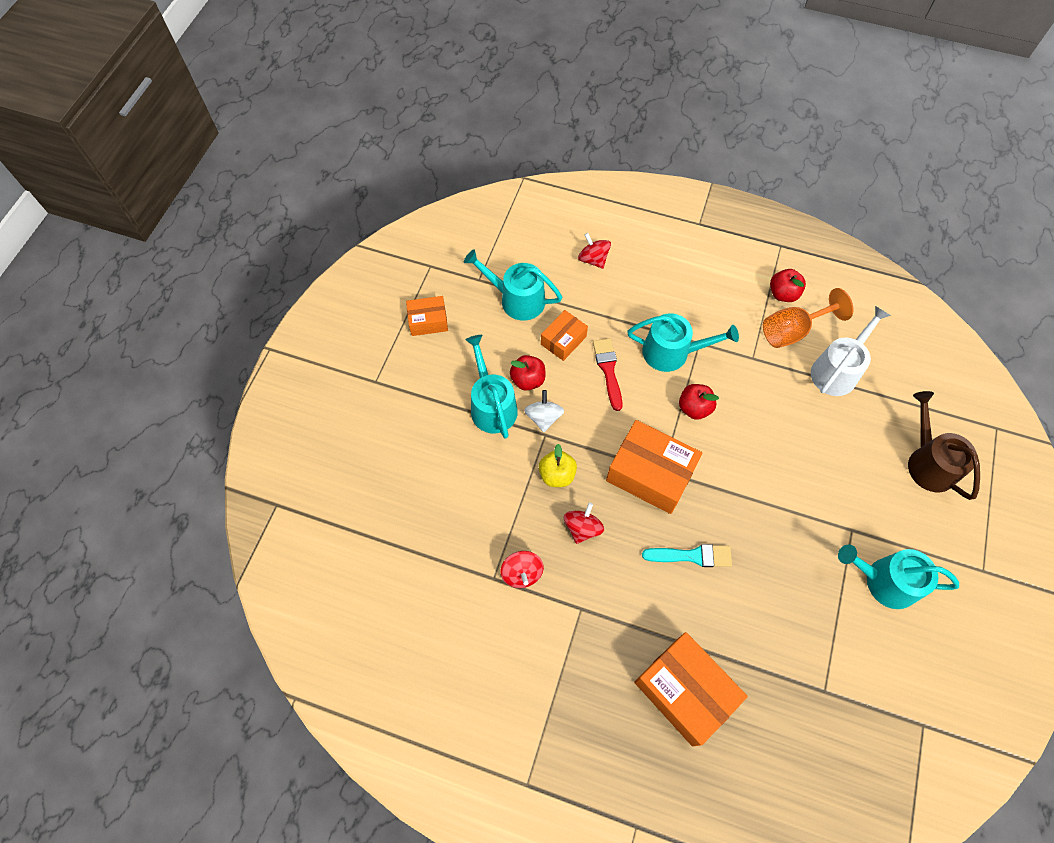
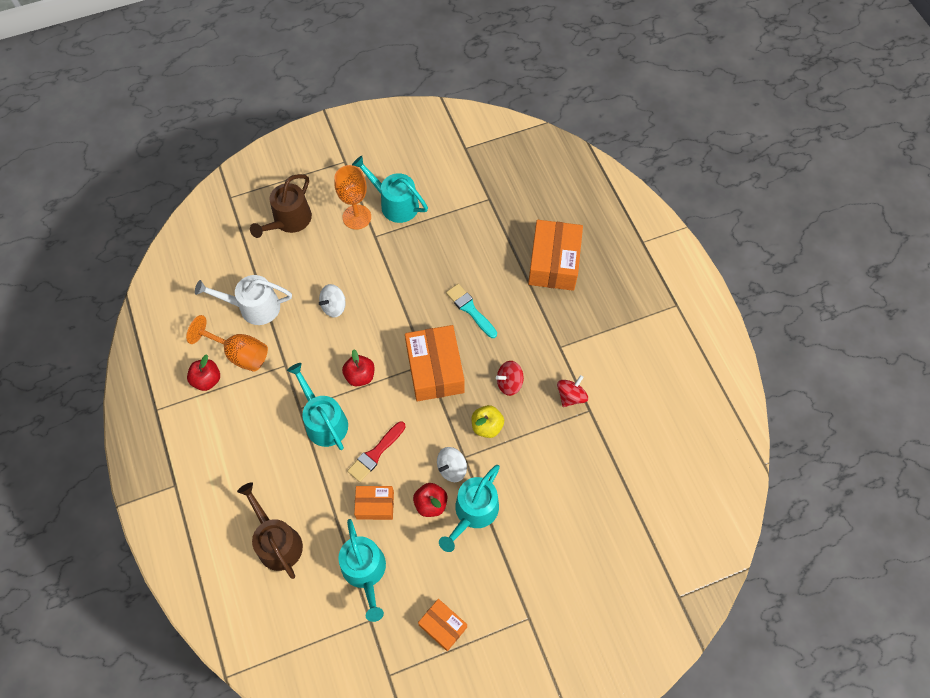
camera: 130 degrees left, 0 degrees up
(593, 259) = (277, 542): red spinning top -> brown watering can
(788, 435) = (334, 306): none -> white spinning top
(884, 581) = (395, 204): turquoise watering can -> turquoise watering can turned 150 degrees clockwise
(891, 529) = (357, 217): none -> orange goblet

